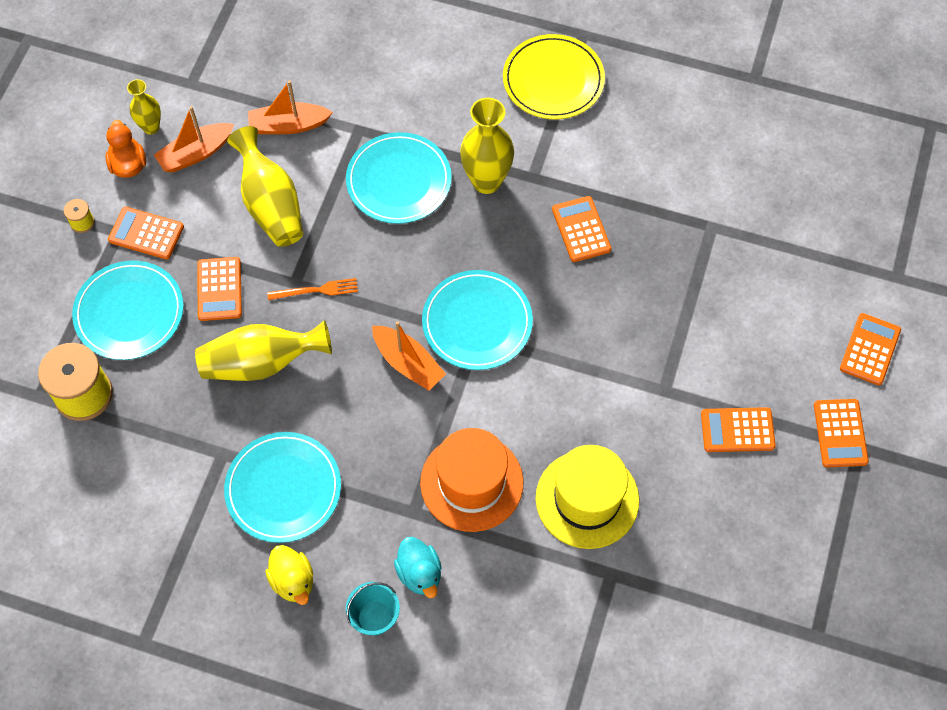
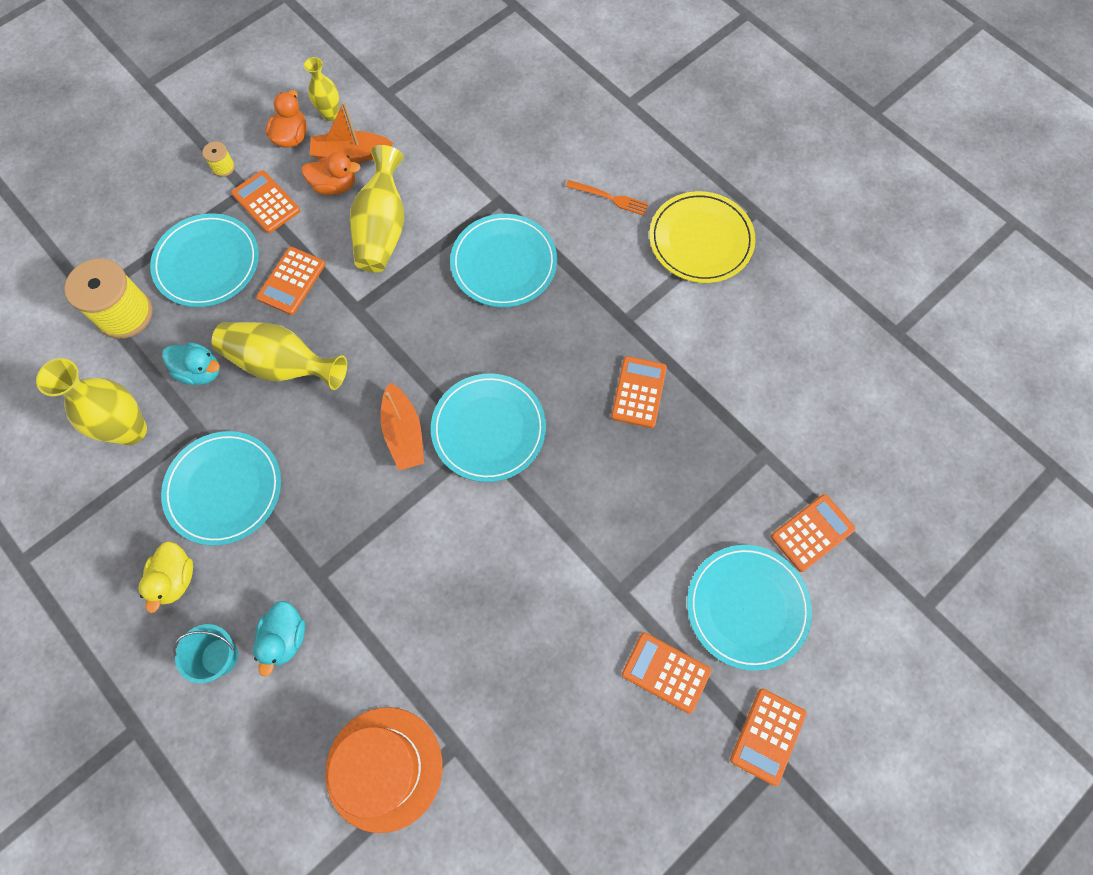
camera: 30 degrees right, 5 degrees up
(191, 406) = (200, 371): none -> turquoise duck
(200, 188) = (335, 186): none -> orange duck
(288, 125) = (442, 167): orange boat -> none
(316, 290) = (370, 325): orange fork -> orange fork (609, 198)
(471, 482) = (386, 578): orange hat -> orange hat (384, 768)
(486, 181) = (581, 303): yellow vase -> yellow vase (131, 430)
(587, 499) = (479, 657): yellow hat -> none
(768, 349) = (747, 607): none -> turquoise plate
(870, 349) = (851, 666): orange calculator -> orange calculator (812, 533)

